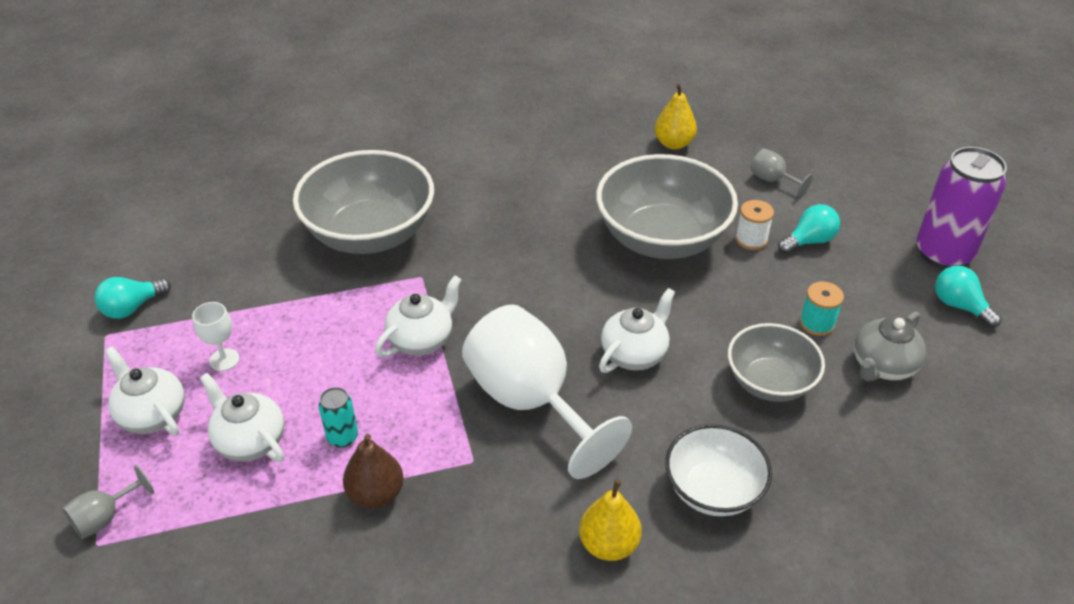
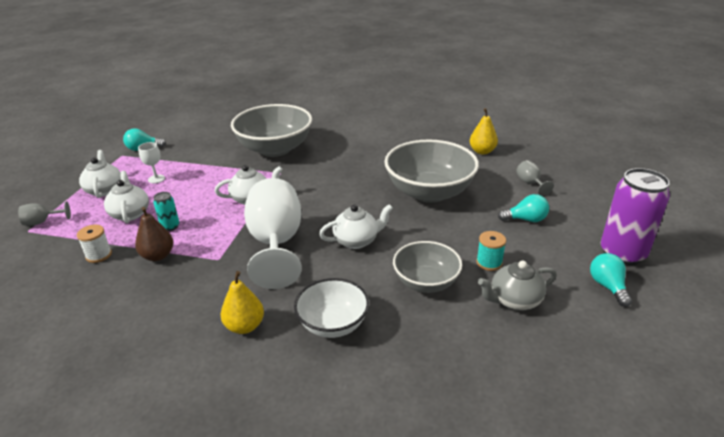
camera: 30 degrees right, 10 degrees down
(751, 239) = (486, 208): white spool -> white spool (99, 255)

